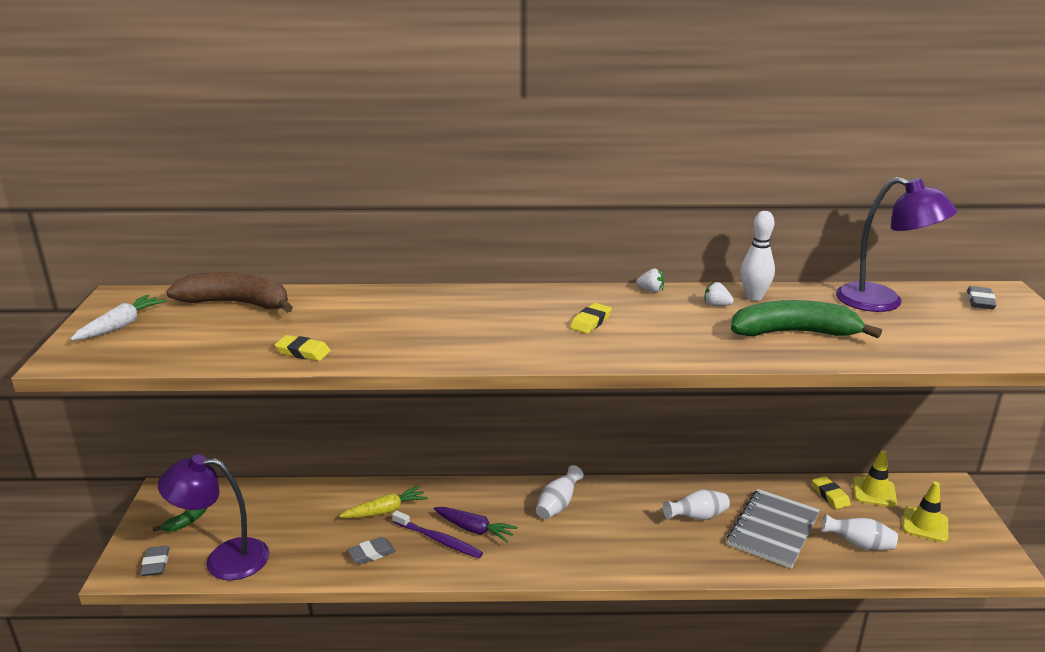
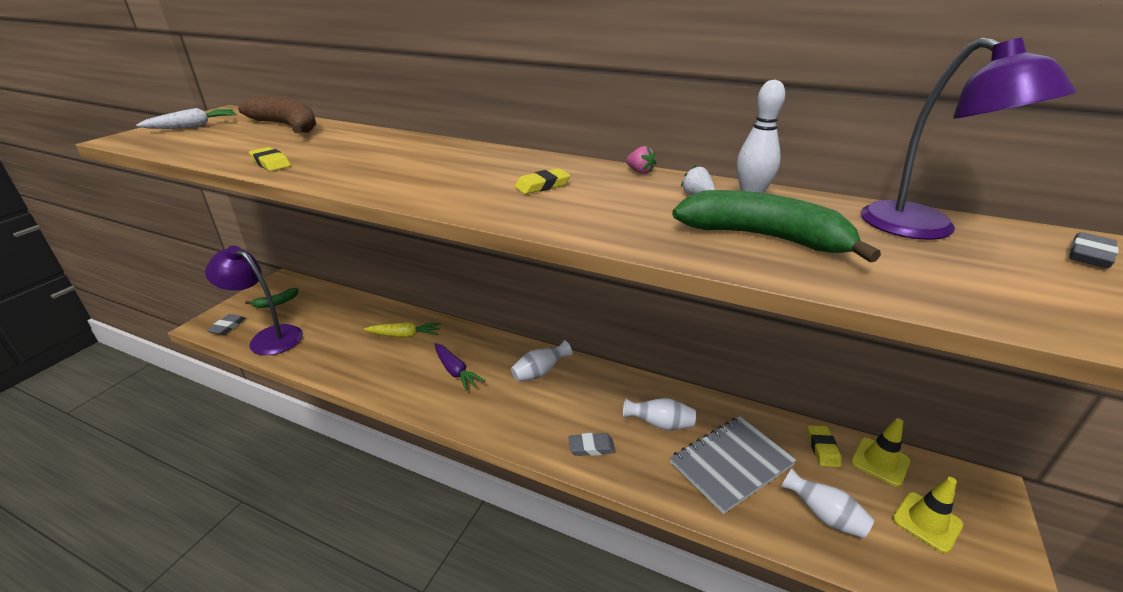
camera: 25 degrees right, 5 degrees up
(371, 553) = (364, 366): grey eraser -> grey eraser (591, 447)
(439, 540) = (421, 371): purple toothbrush -> none
(651, 290) = (640, 172): white strawberry -> pink strawberry

